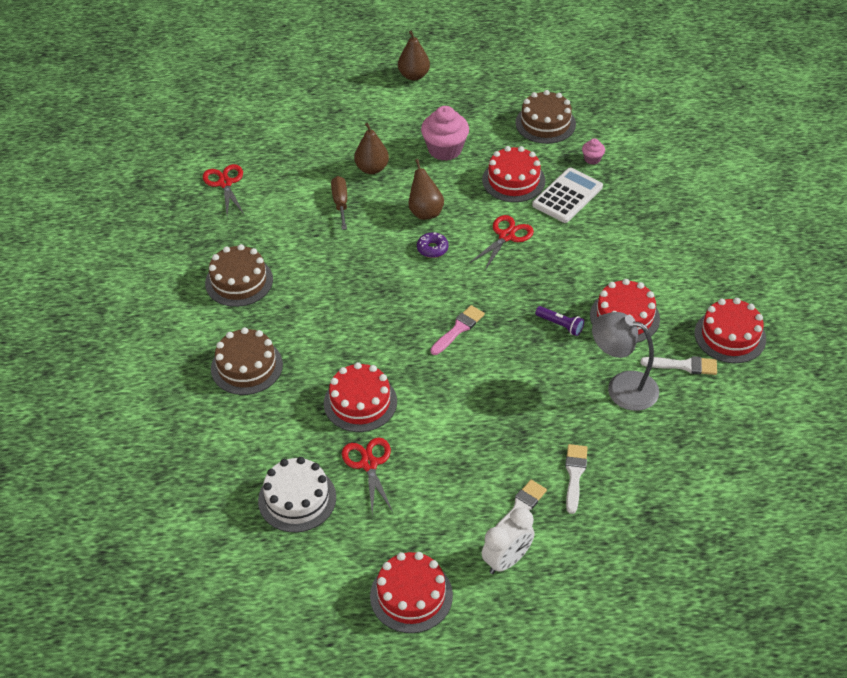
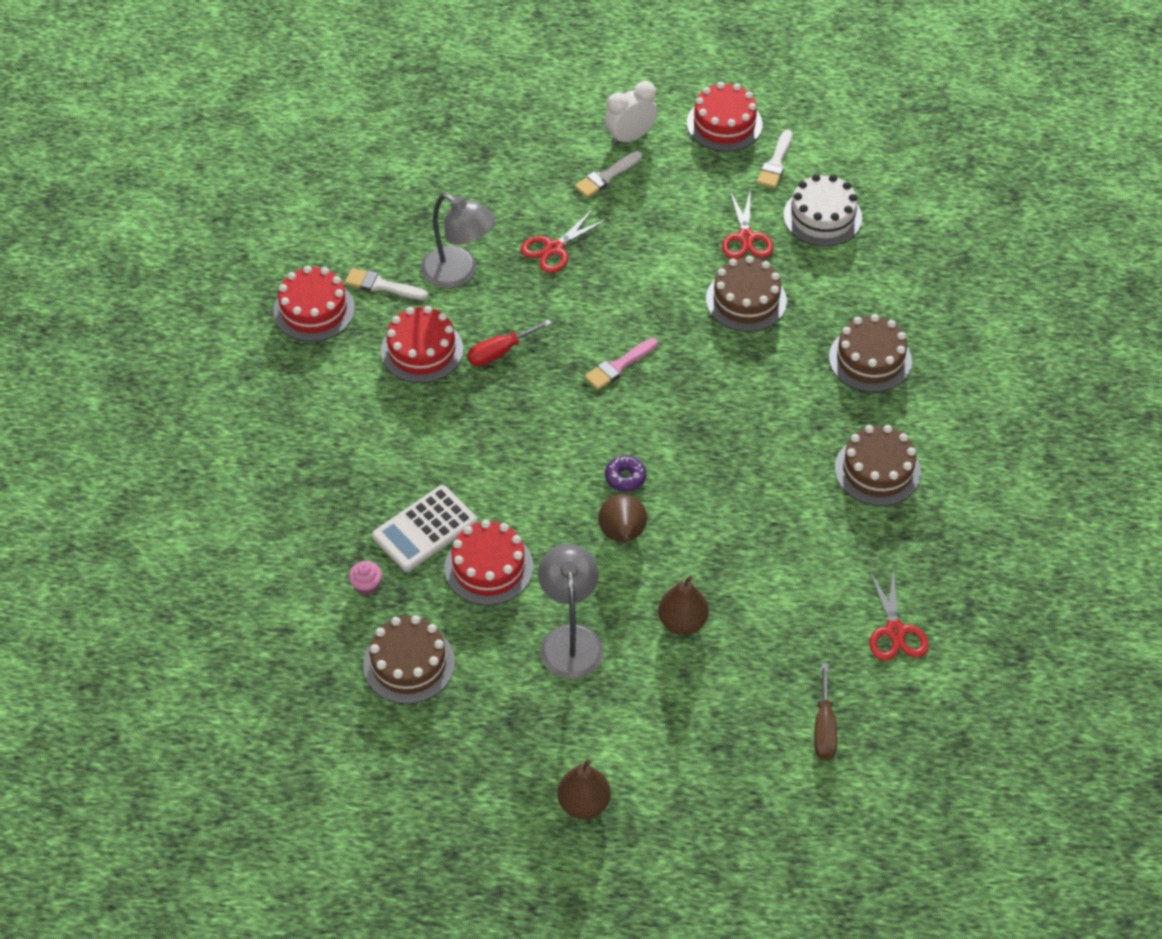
camera: 170 degrees left, 5 degrees up
(340, 203) = (735, 569): brown screwdriver -> brown screwdriver (824, 728)
(360, 402) = (746, 300): red cake -> brown cake
(445, 149) = (570, 639): pink cupcake -> grey lamp
(506, 236) = (525, 480): red scissors -> red scissors (554, 248)
(560, 325) = (500, 352): purple flashlight -> red screwdriver
(574, 474) = (541, 198): white brush -> white brush (775, 163)

